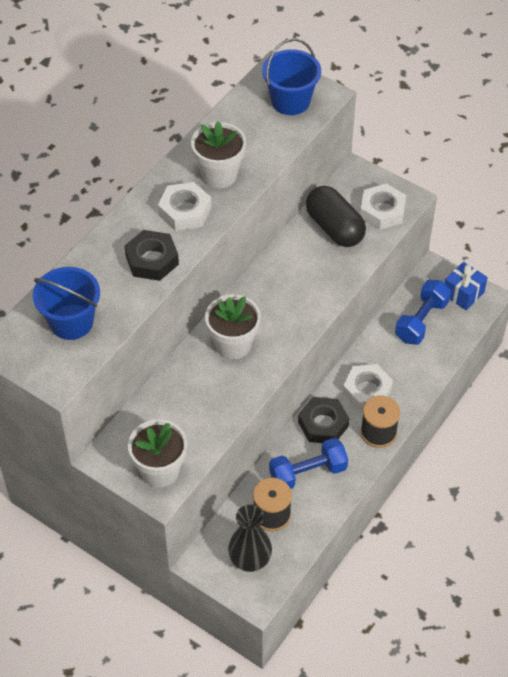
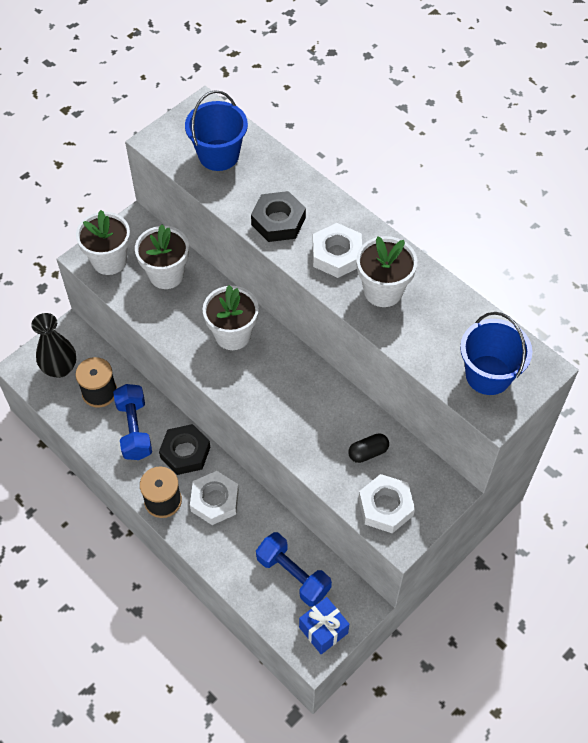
camera: 100 degrees right, 5 degrees up
(170, 414) = (166, 275): none -> white flower pot
(334, 228) = (368, 452): black capsule -> black capsule, size x0.51

